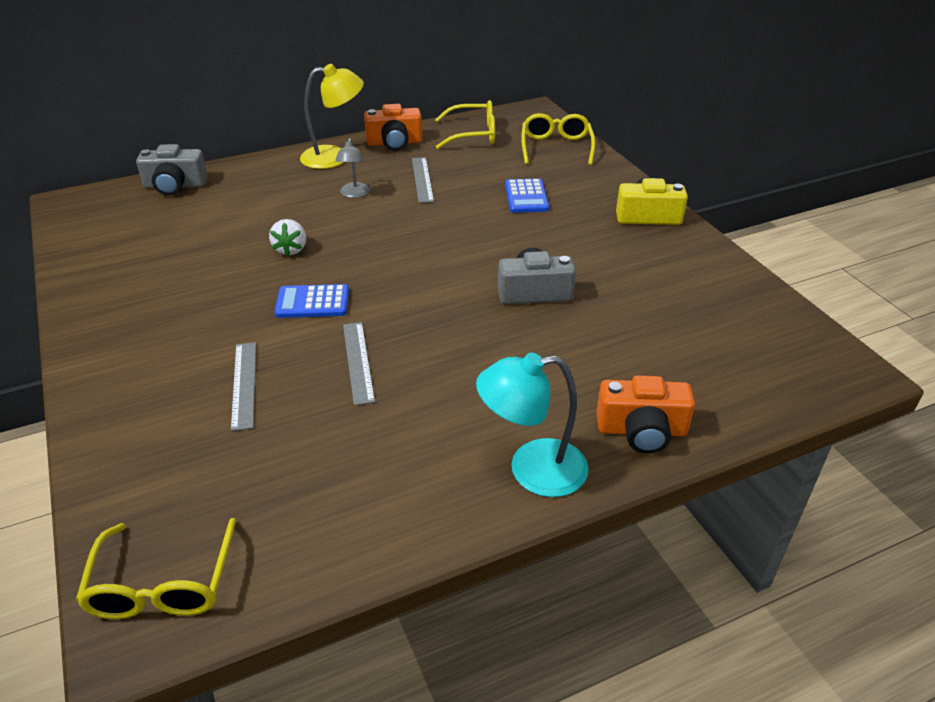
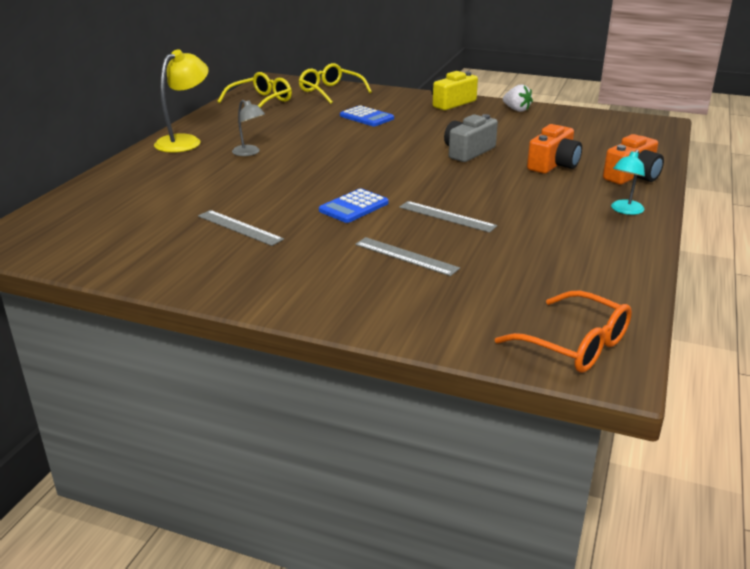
camera: 45 degrees left, 10 degrees down
(162, 584) = (574, 345): yellow glasses -> orange glasses
(175, 186) = (83, 198): grey camera -> none
(291, 249) = (274, 192): white strawberry -> white strawberry (516, 110)
(394, 143) = (213, 121): orange camera -> orange camera (553, 165)
(422, 179) = (280, 131): grey ruler -> grey ruler (240, 227)
(532, 470) = (624, 210): turquoise lamp -> turquoise lamp, size x0.59

